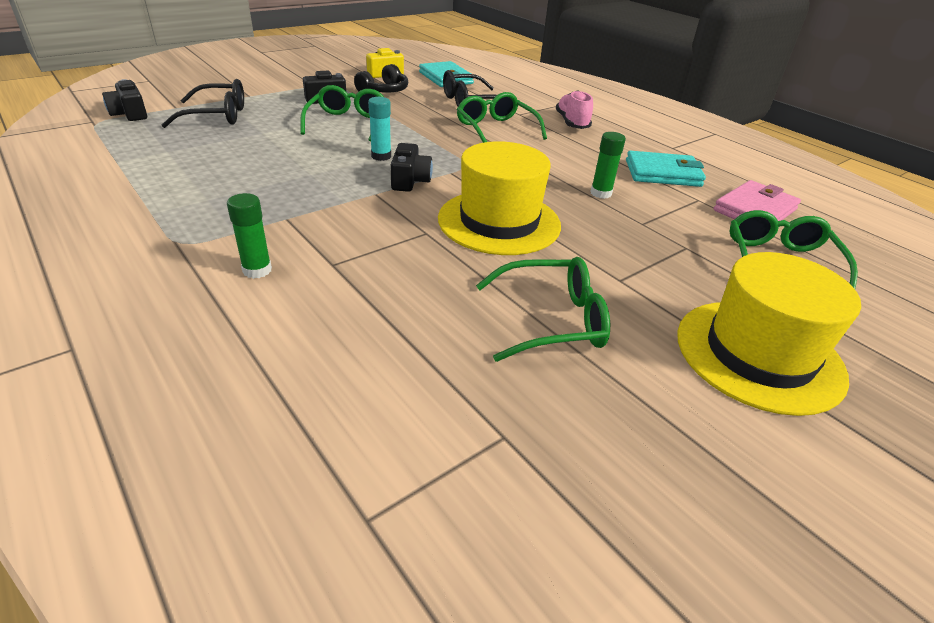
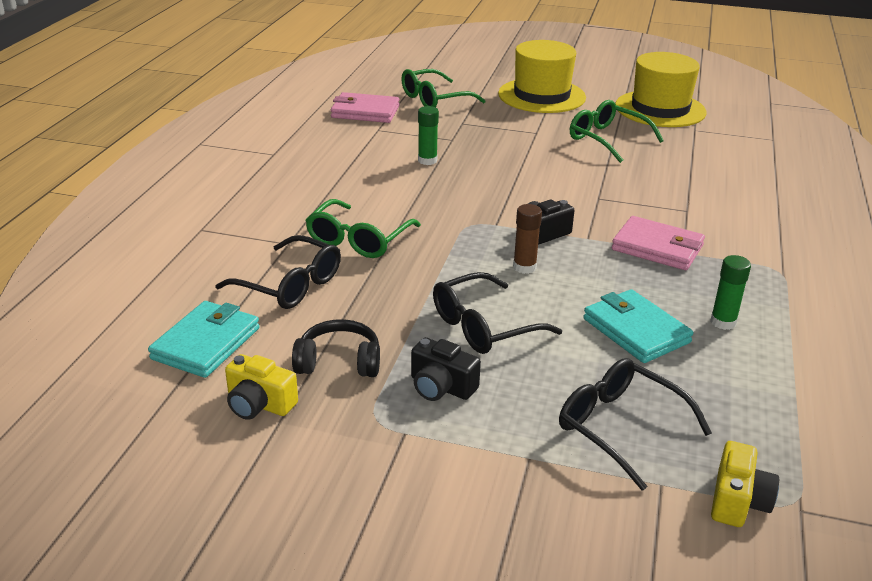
camera: 125 degrees left, 5 degrees down
(130, 114) = (738, 501): black camera -> yellow camera
(257, 270) = (739, 229): green glue stick -> green glue stick (723, 322)
(312, 211) = (657, 248): none -> pink wallet
(348, 123) = (483, 326): green glasses -> black glasses
(381, 156) = (524, 267): turquoise glue stick -> brown glue stick
(499, 222) = (537, 181): yellow hat -> yellow hat (660, 109)
(572, 123) = (274, 209): pink shoe -> none
(662, 173) = (346, 148): turquoise wallet -> turquoise wallet (636, 330)

